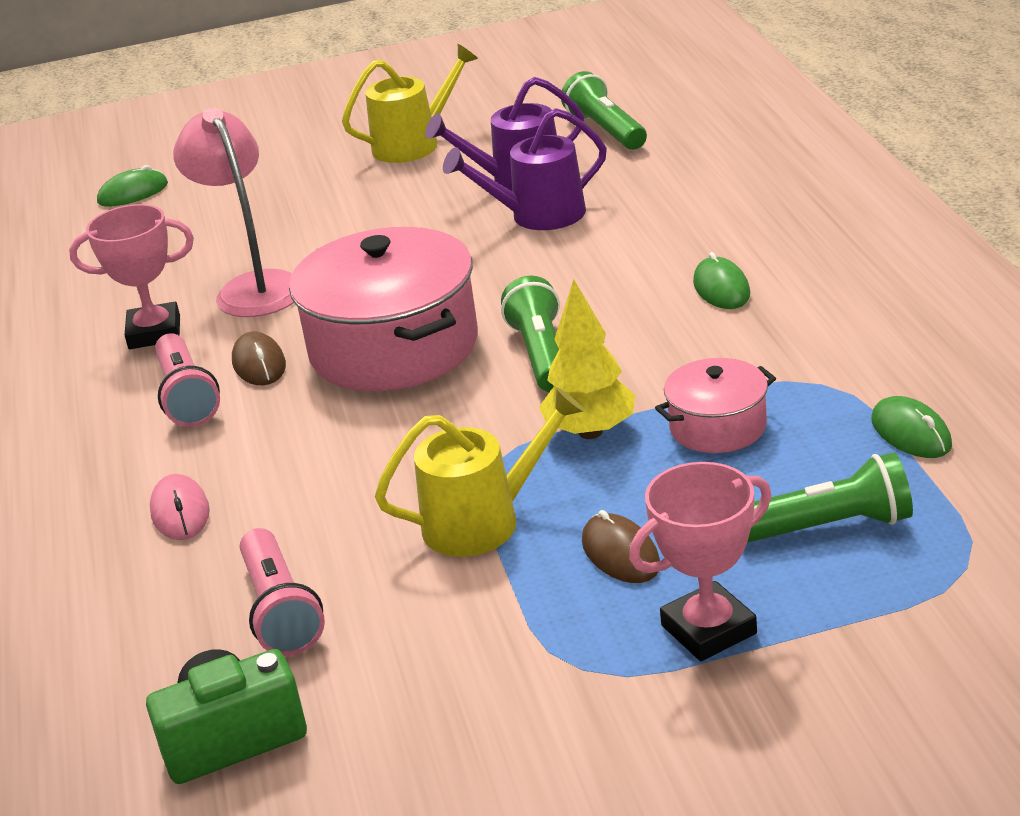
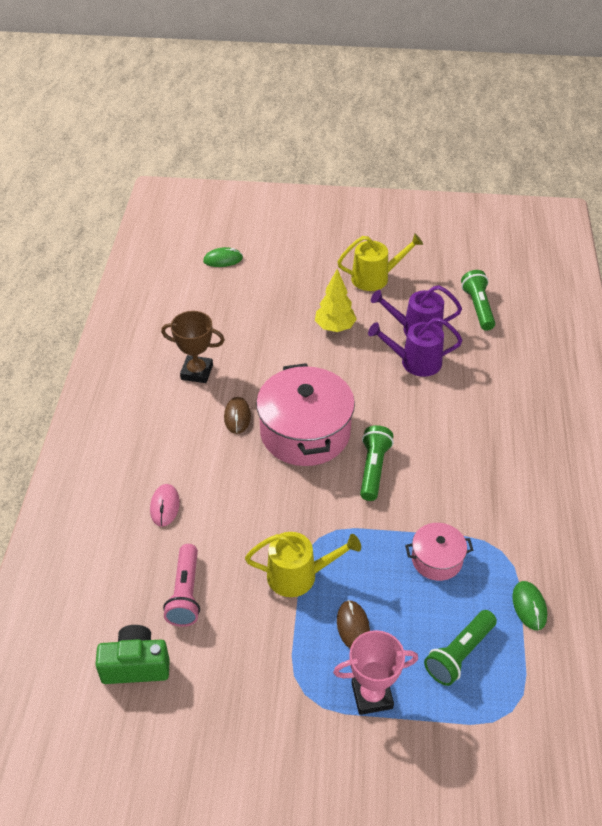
camera: 15 degrees right, 15 degrees up
(154, 333) = (197, 372): pink trophy -> brown trophy
(186, 397) = (195, 426): pink flashlight -> none
(253, 287) = (255, 358): pink lamp -> none
(590, 432) = (374, 536): yellow tree -> yellow tree (335, 327)
(721, 288) = (483, 458): green mouse -> none
(830, 527) = (459, 654): green flashlight -> green flashlight turned 120 degrees clockwise

